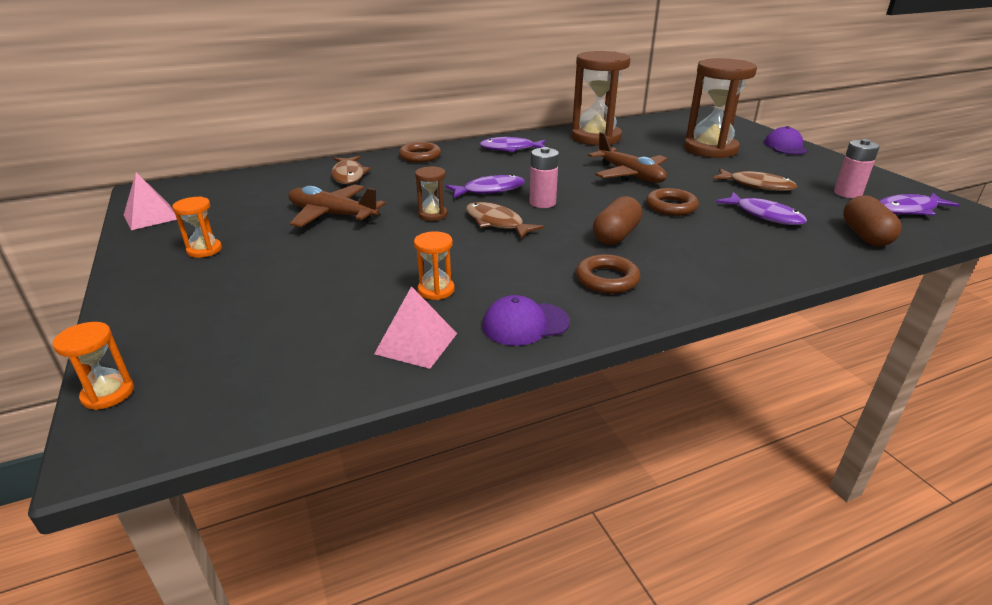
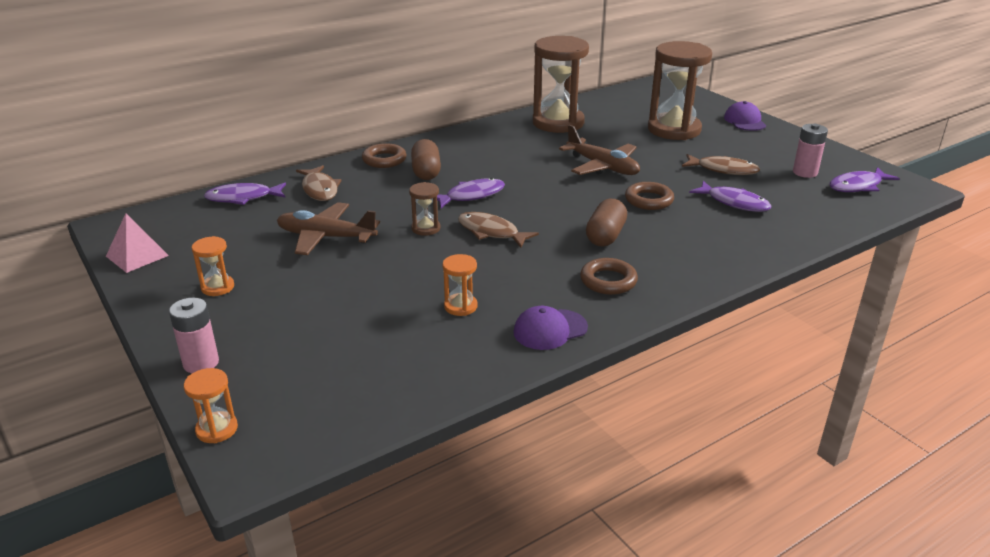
camera: 10 degrees left, 0 degrees up
(416, 343) = (463, 356): pink pyramid -> none
(510, 149) = (475, 143): purple fish -> purple fish (243, 198)
(542, 203) = (527, 206): pink battery -> pink battery (201, 363)
(865, 235) = (821, 216): brown capsule -> brown capsule (426, 172)

